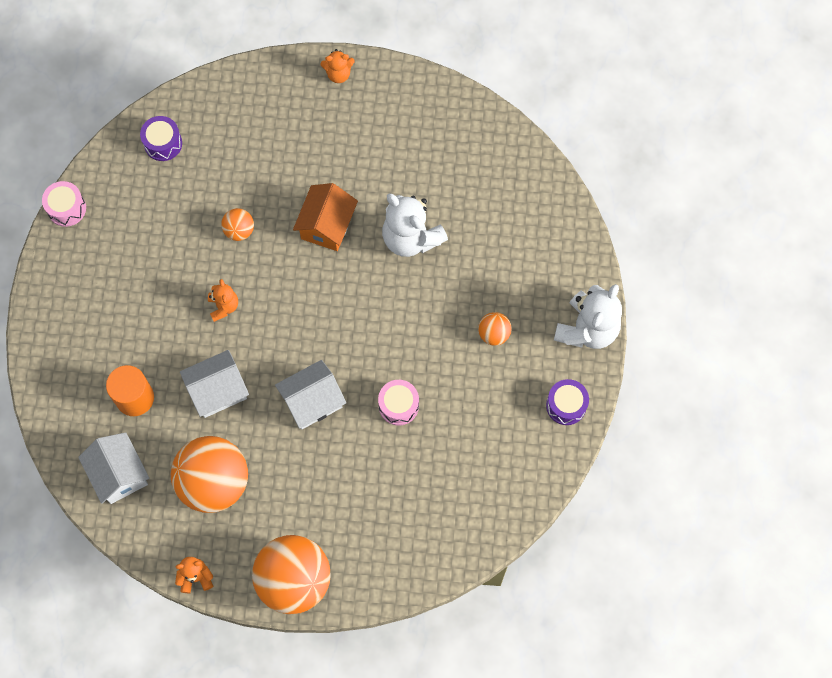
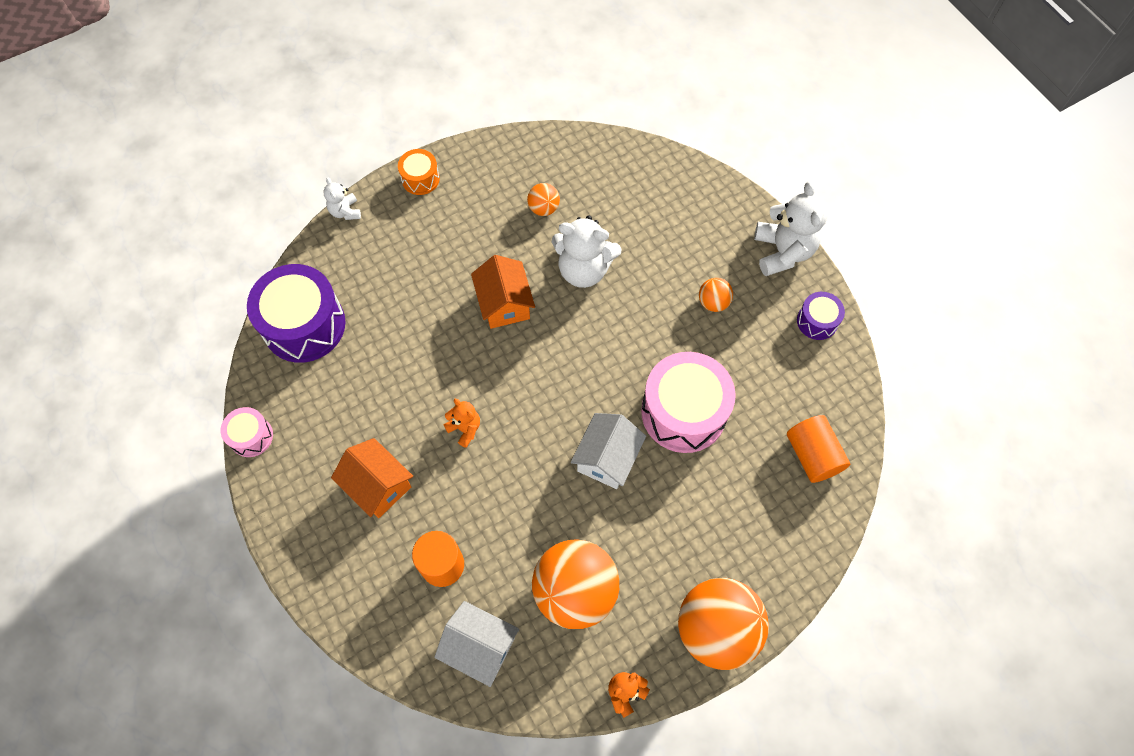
camera: 35 degrees left, 5 degrees down
(131, 307) = (378, 485): none -> orange house
(163, 143) = (304, 325): purple drum -> purple drum, size x2.01
(217, 390) = (515, 506): white house -> none
(239, 230) = (429, 355): orange ball -> orange ball (543, 208)
(259, 66) = (345, 211): none -> white teddy bear
(338, 74) = (420, 179): orange teddy bear -> orange drum
(398, 406) = (683, 412): pink drum -> pink drum, size x2.01
(472, 507) = (812, 455): none -> orange cylinder

